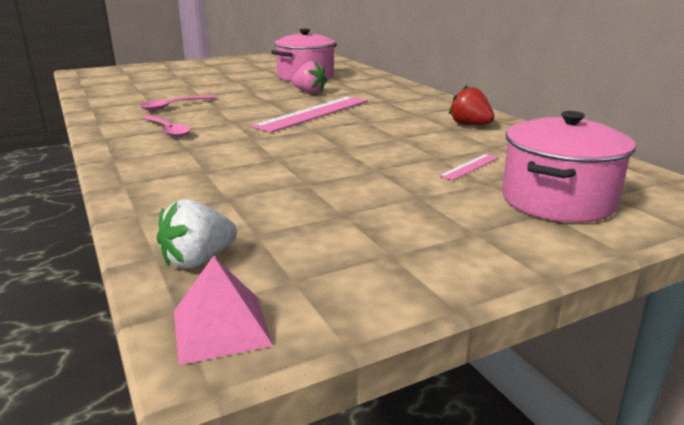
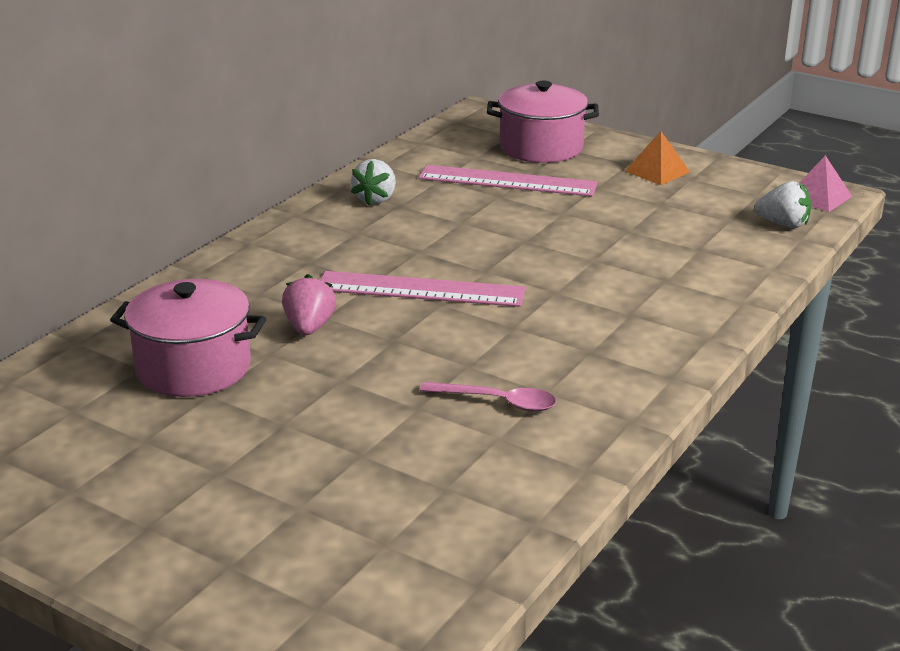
camera: 120 degrees left, 5 degrees up
(168, 130) = (596, 352): pink spoon -> none
(432, 240) = (657, 171): none -> orange pyramid
(469, 167) = (507, 181): pink ruler -> pink ruler, size x2.25
(470, 125) = (375, 199): red strawberry -> white strawberry

